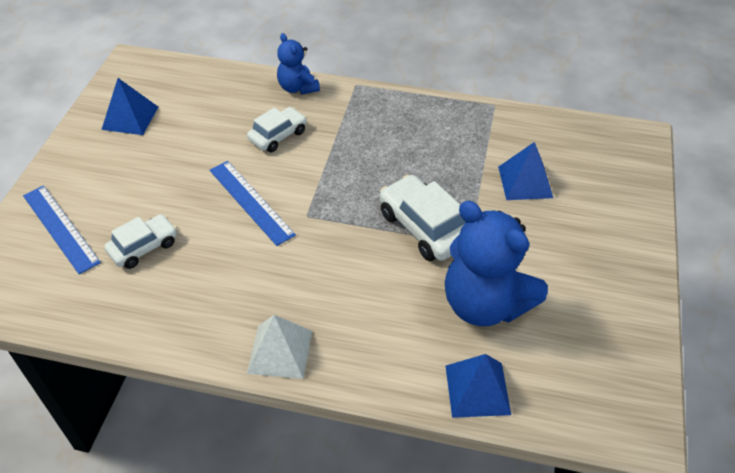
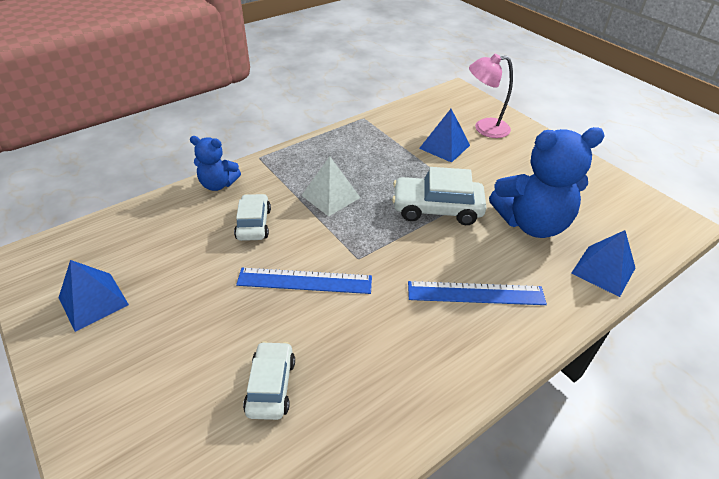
camera: 50 degrees left, 5 degrees down
(61, 228) = (162, 445): blue ruler -> blue ruler (475, 293)
(280, 351) = (485, 357): white pyramid -> white pyramid (331, 196)
(598, 193) = (484, 128): none -> pink lamp

